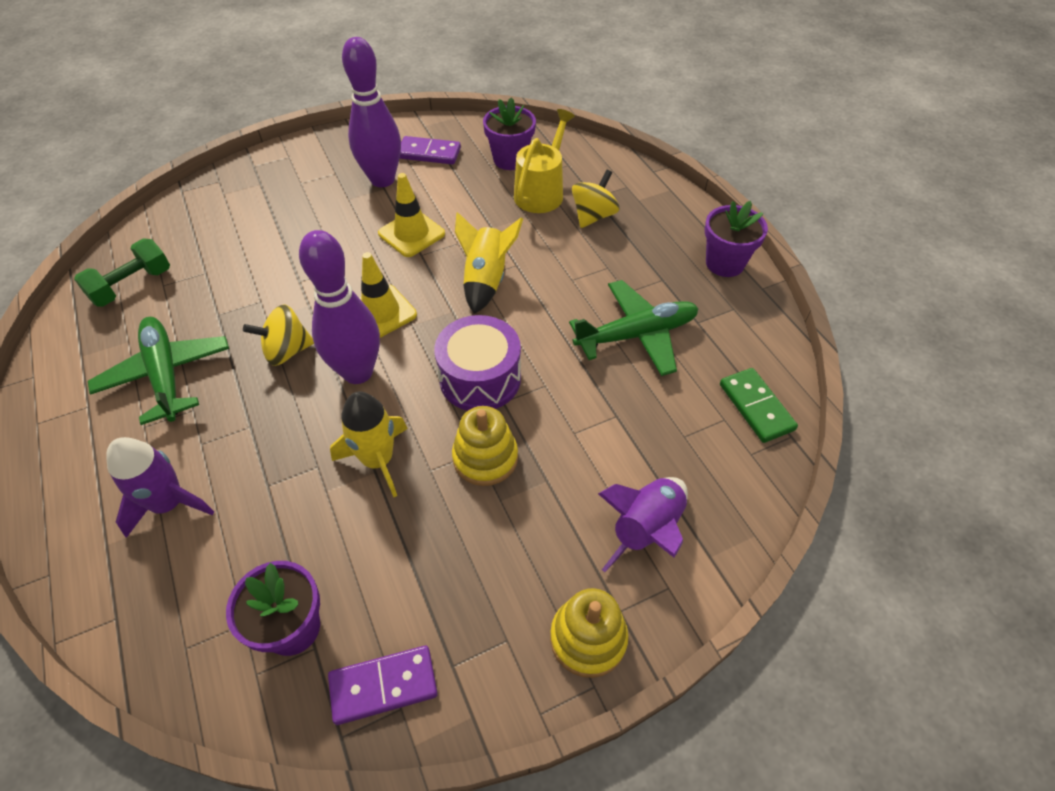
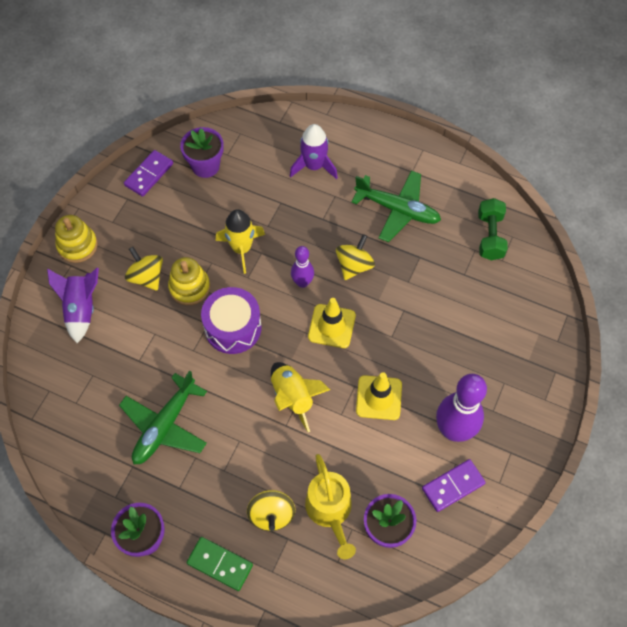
camera: 140 degrees right, 10 degrees up
(358, 372) = (302, 282): purple bowling pin -> purple bowling pin, size x0.55
(526, 511) = (146, 277): none -> yellow spinning top
(756, 407) = (61, 424): green domino -> green domino (220, 564)

